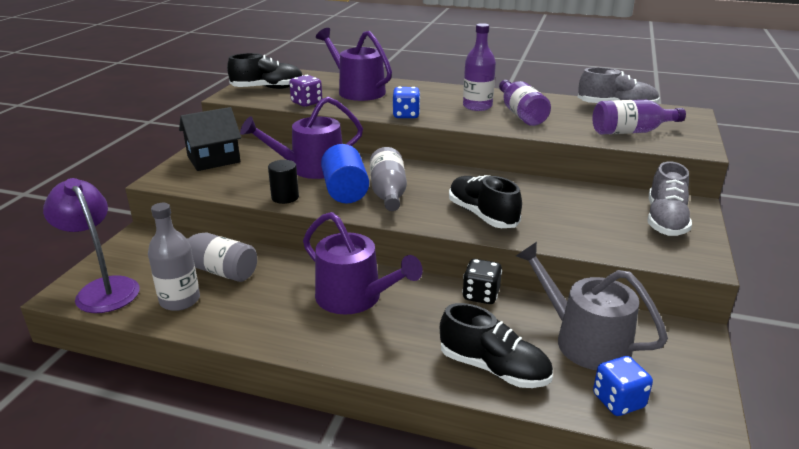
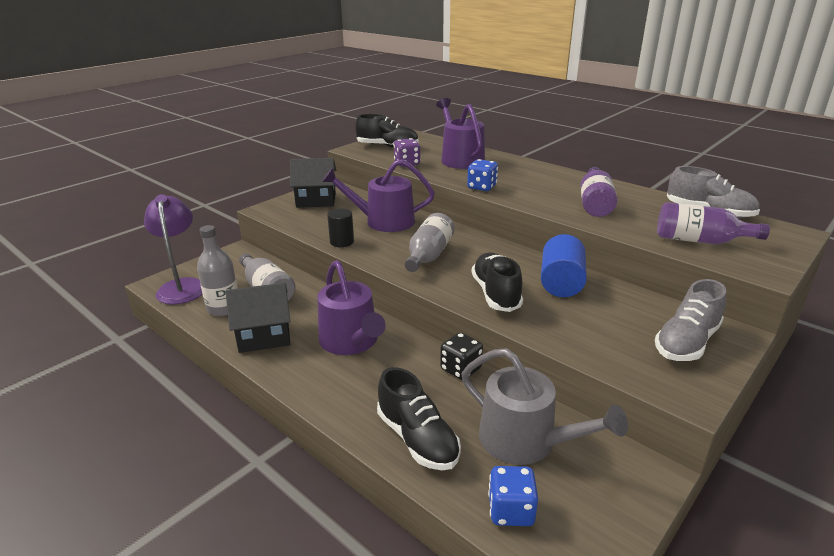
camera: 25 degrees right, 0 degrees up
(254, 317) = (264, 336): none -> black house
(345, 191) = (394, 246): blue cylinder -> blue cylinder (561, 283)
(477, 106) = (558, 189): purple bottle -> none
(584, 340) = (525, 441): grey watering can -> grey watering can turned 150 degrees clockwise

